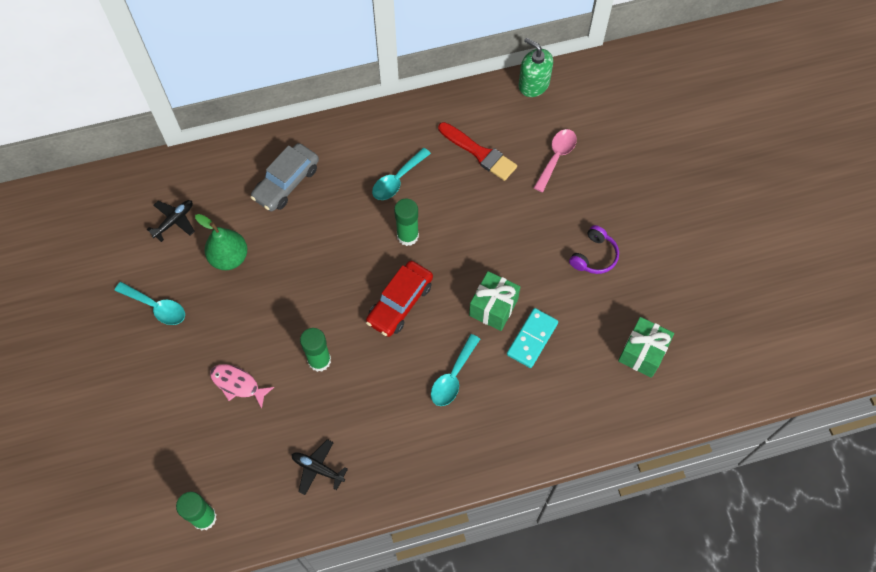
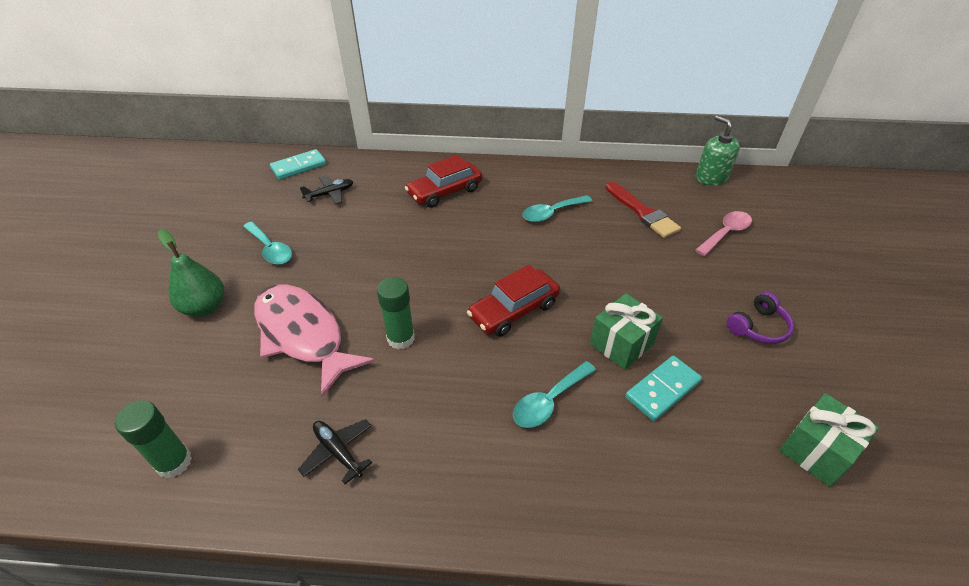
camera: 20 degrees right, 20 degrees down
(120, 193) = (299, 166): none -> turquoise domino
(229, 257) = (361, 230): green pear -> green pear (205, 307)
(238, 384) = (303, 335): pink fish -> pink fish, size x1.99
(286, 183) = (445, 192): grey car -> red car
(407, 236) = (545, 257): green glue stick -> none

